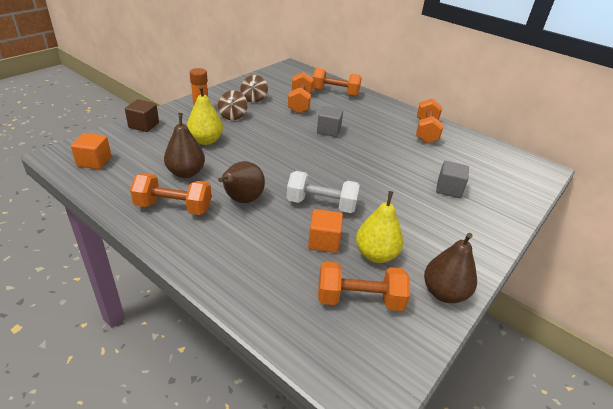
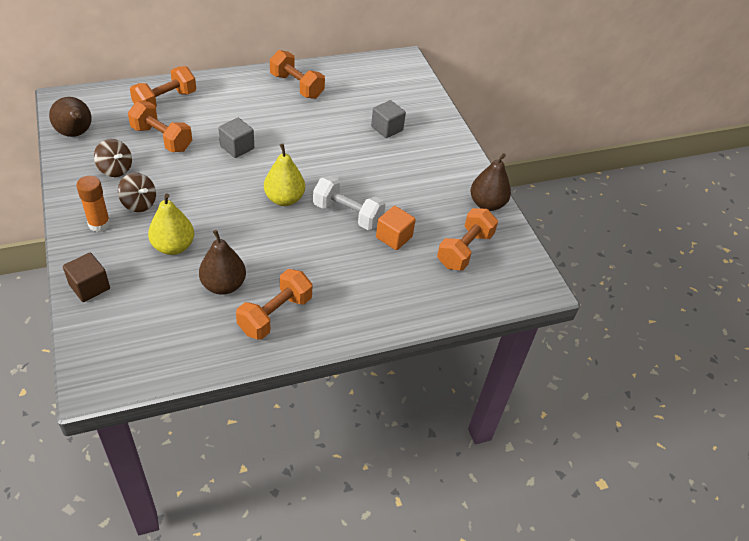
camera: 60 degrees left, 10 degrees up
(94, 161) = (136, 354): orange cube -> none
(242, 200) = (301, 262): brown pear -> brown pear (76, 134)
(321, 204) = (347, 214): white dumbbell -> white dumbbell turned 75 degrees clockwise
(375, 254) = (428, 216): yellow pear -> yellow pear (284, 199)

